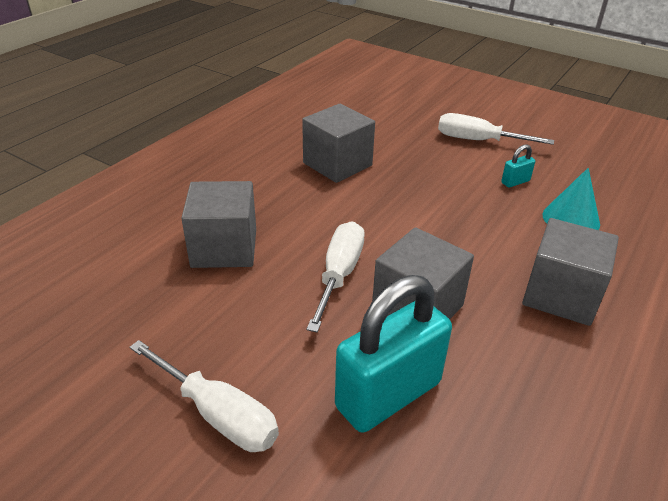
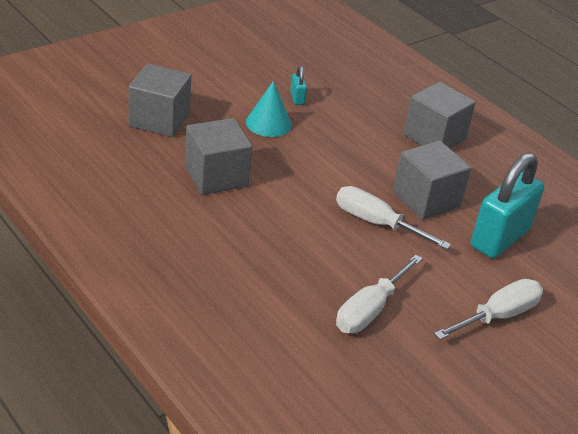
camera: 75 degrees left, 0 degrees up
(224, 248) = (316, 275): grey cube -> grey cube (159, 120)
(388, 395) = (499, 238): turquoise padlock -> turquoise padlock turned 60 degrees clockwise
(478, 141) = (223, 89): white screwdriver -> white screwdriver (370, 310)
(571, 219) = (357, 96): turquoise cone -> turquoise cone (268, 123)

